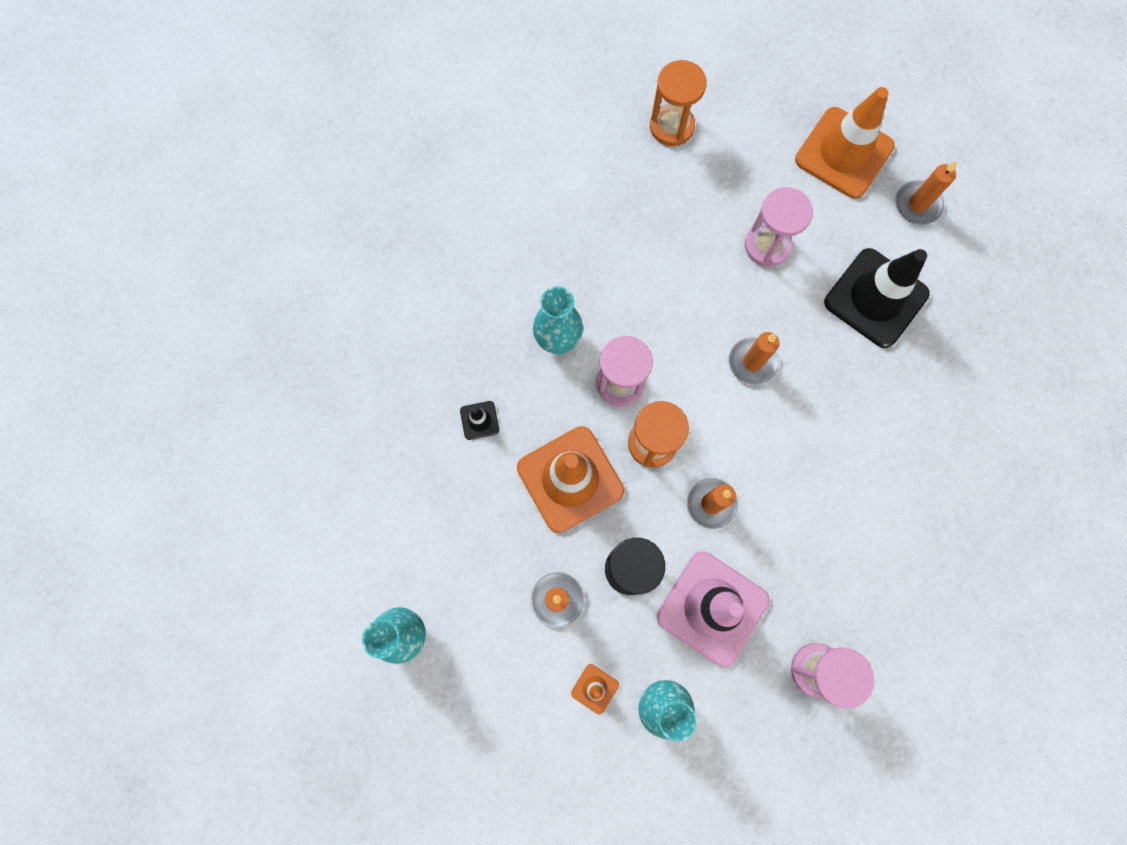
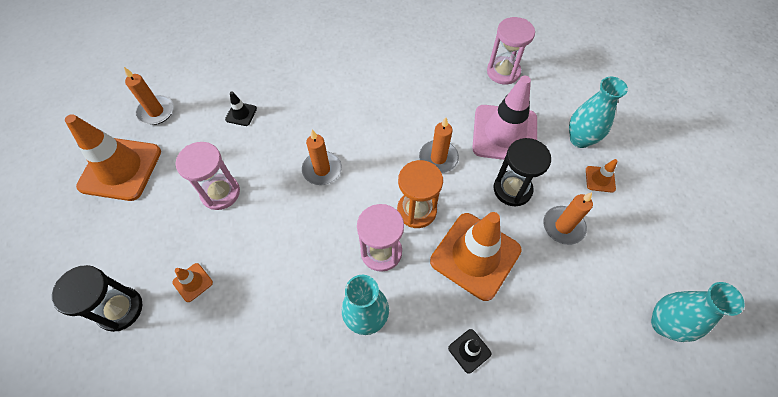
camera: 115 degrees left, 15 degrees down
(670, 193) = (192, 282): none -> orange traffic cone
(671, 126) = (120, 309): orange hourglass -> black hourglass
(875, 298) = (241, 114): black traffic cone -> black traffic cone, size x0.42

